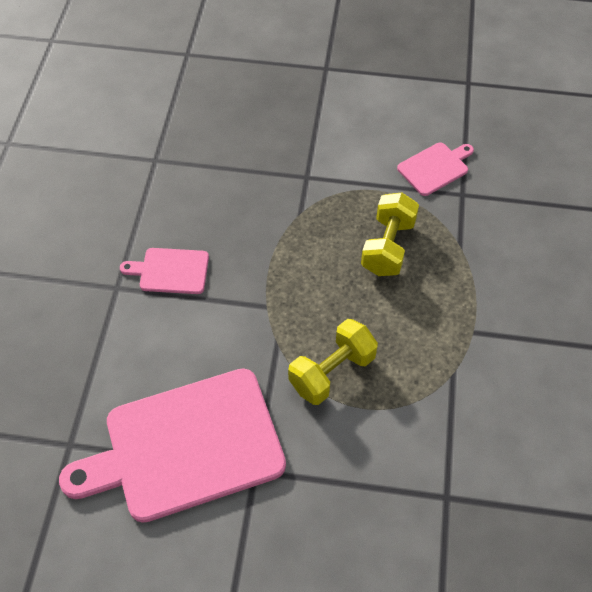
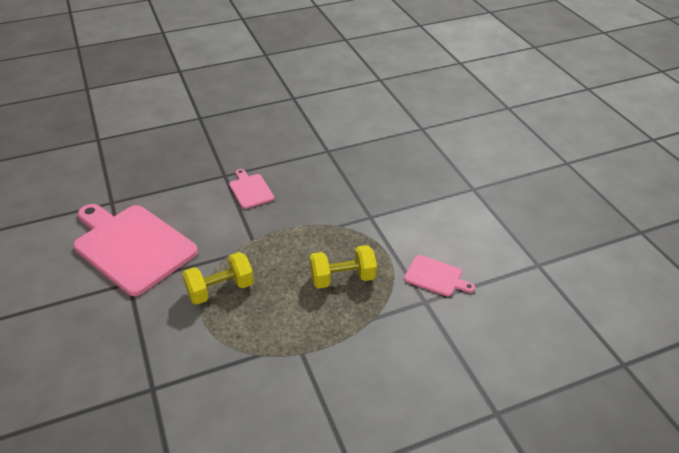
camera: 60 degrees right, 15 degrees down
(332, 372) = (220, 289): yellow dumbbell -> yellow dumbbell turned 45 degrees counterclockwise

